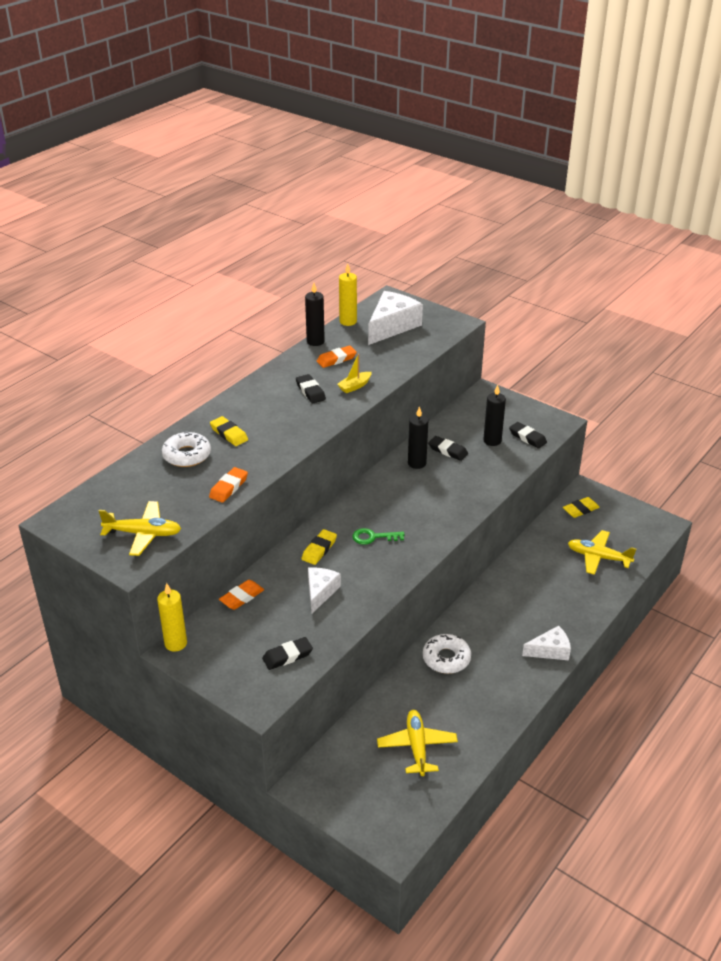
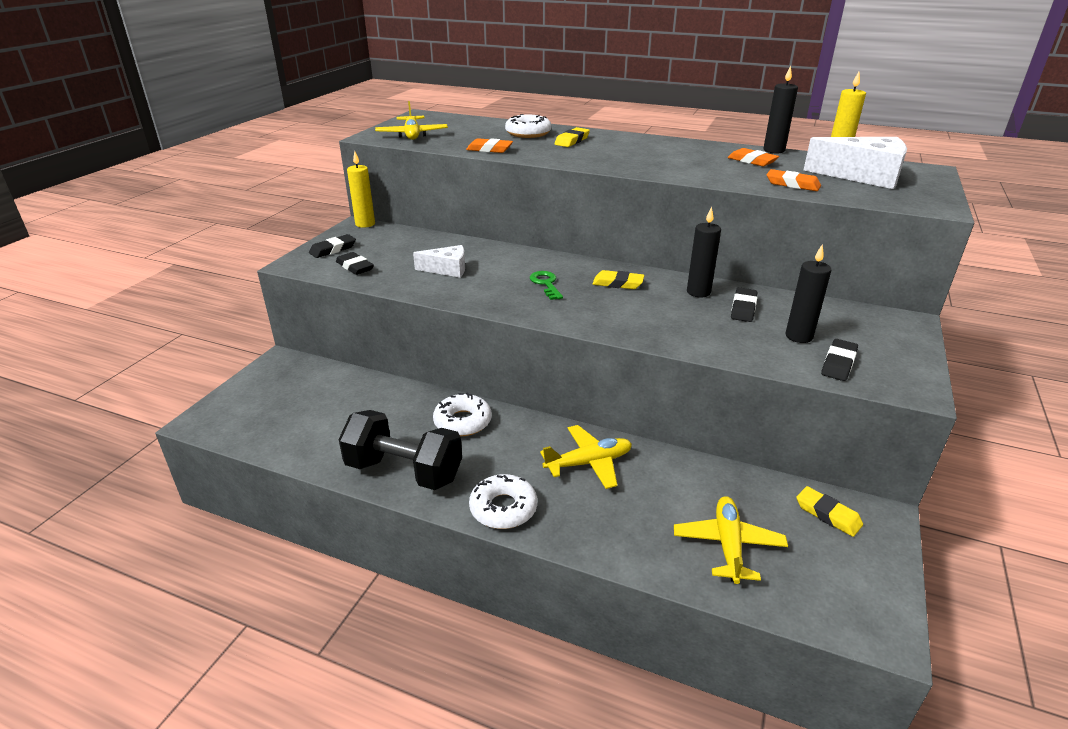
camera: 75 degrees right, 5 degrees down
(242, 597) = (429, 238): orange eraser -> orange eraser (792, 184)
(310, 391) = (676, 158): black eraser -> black eraser (333, 249)
(319, 549) = (511, 260): yellow eraser -> yellow eraser (618, 283)
(355, 386) = (709, 173): yellow boat -> none
(417, 747) = (328, 418): yellow plane -> yellow plane (588, 463)
(500, 700) = (404, 471): none -> black dumbbell
(550, 650) = (503, 508): white cheese -> white donut

